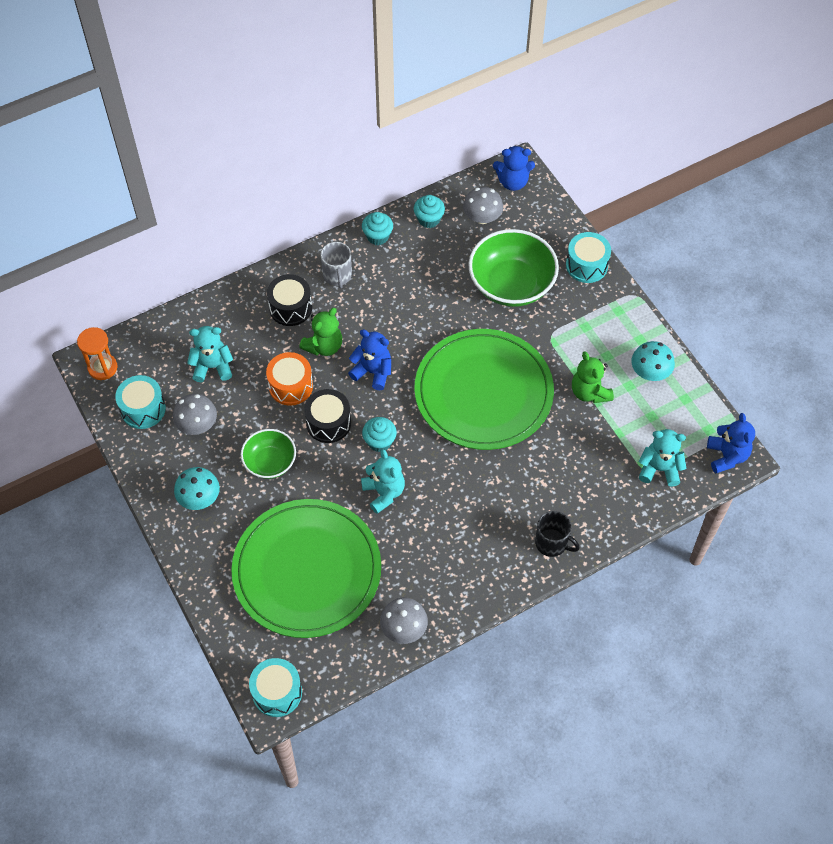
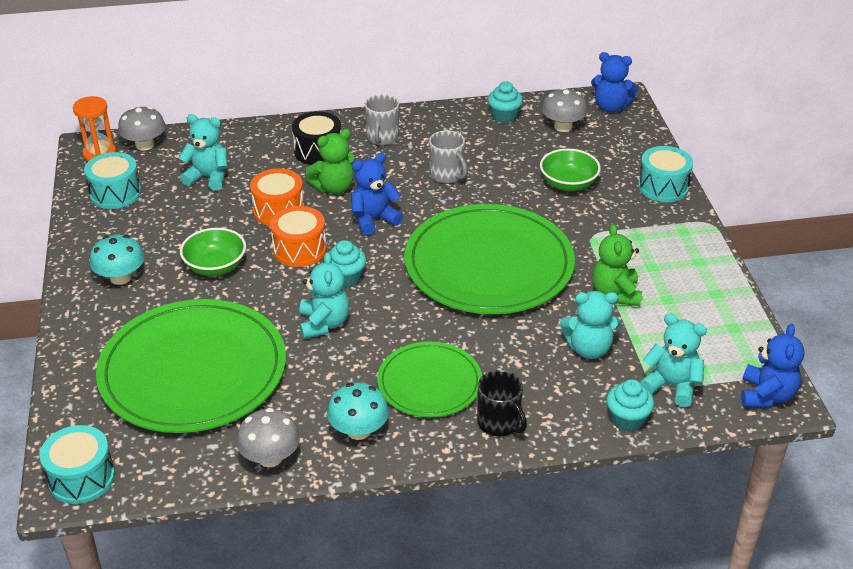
camera: 20 degrees right, 20 degrees down
(197, 424) = (161, 218): grey mushroom -> grey mushroom (145, 145)
(328, 423) = (299, 249): black drum -> orange drum
(373, 372) = (374, 219): blue teddy bear -> blue teddy bear turned 75 degrees counterclockwise
(377, 236) = (442, 118): turquoise cupcake -> turquoise cupcake (627, 420)
(410, 303) = (447, 175): none -> grey mug
(487, 523) = (429, 383): none -> green plate
(511, 284) = (568, 184): green bowl -> green bowl, size x0.58
(589, 453) = (588, 348): none -> turquoise teddy bear
(650, 372) = (699, 293): turquoise mushroom -> turquoise mushroom (358, 430)

